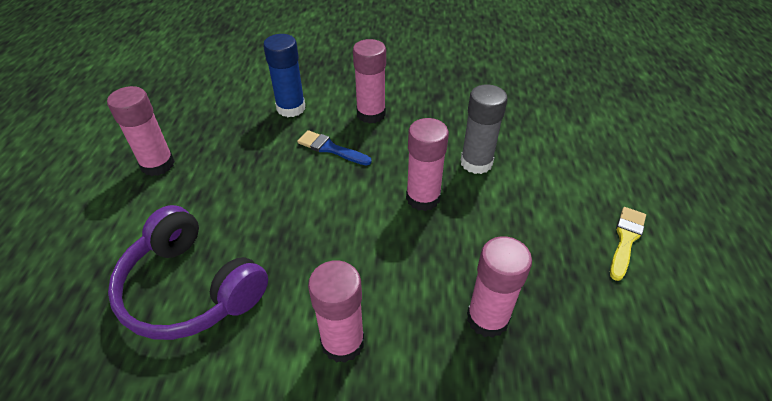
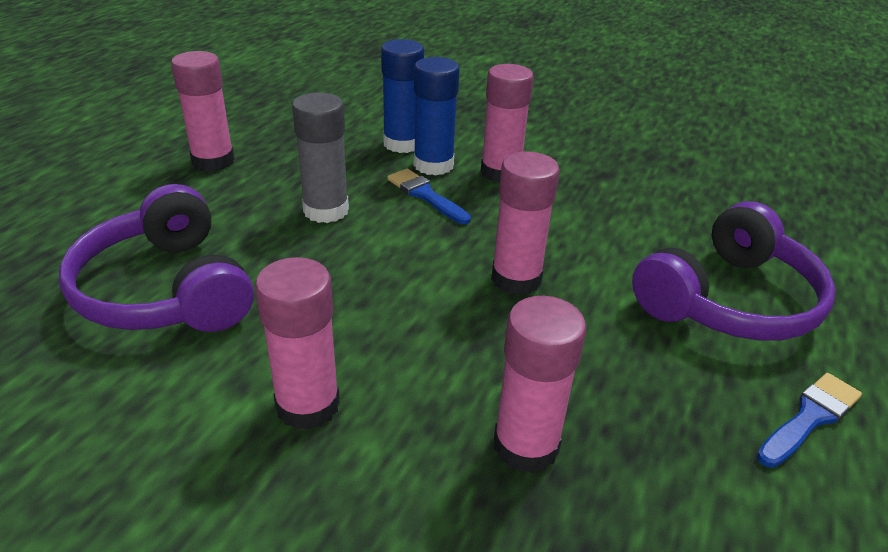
camera: 20 degrees right, 10 degrees down
(322, 121) = (433, 165): none -> blue glue stick
(476, 162) = (617, 260): grey glue stick -> grey glue stick (326, 210)
(552, 172) = (729, 300): none -> purple headphones
(625, 239) = (809, 417): yellow brush -> blue brush

